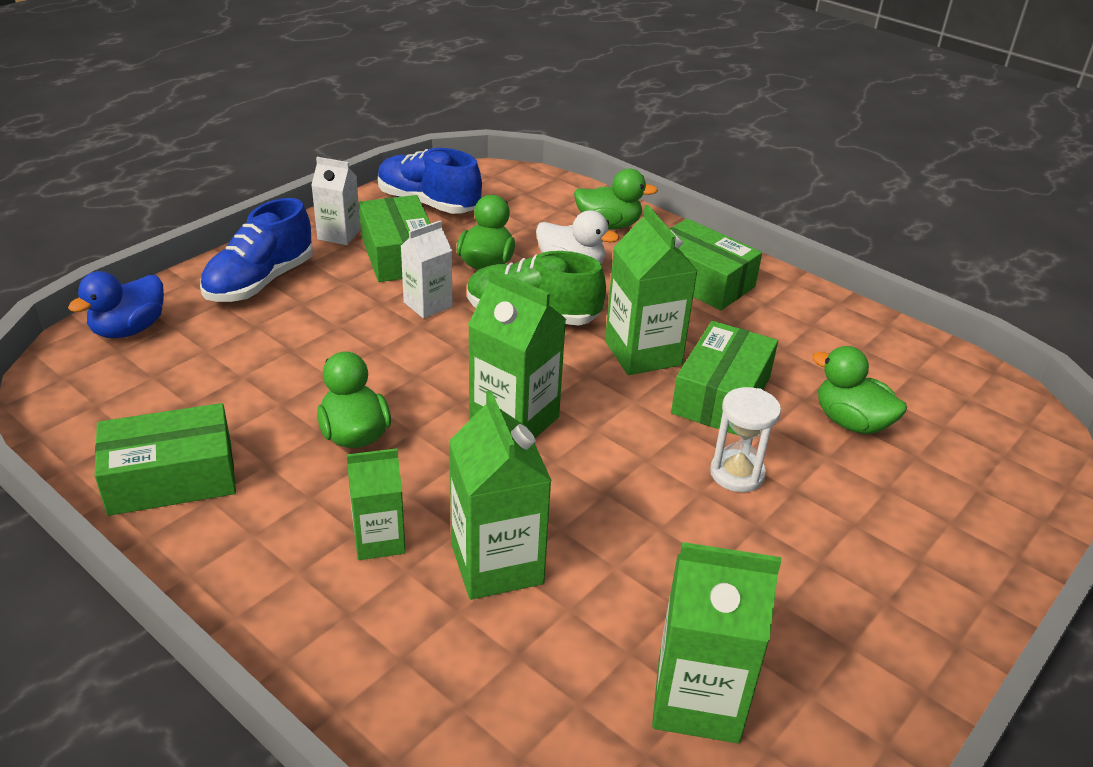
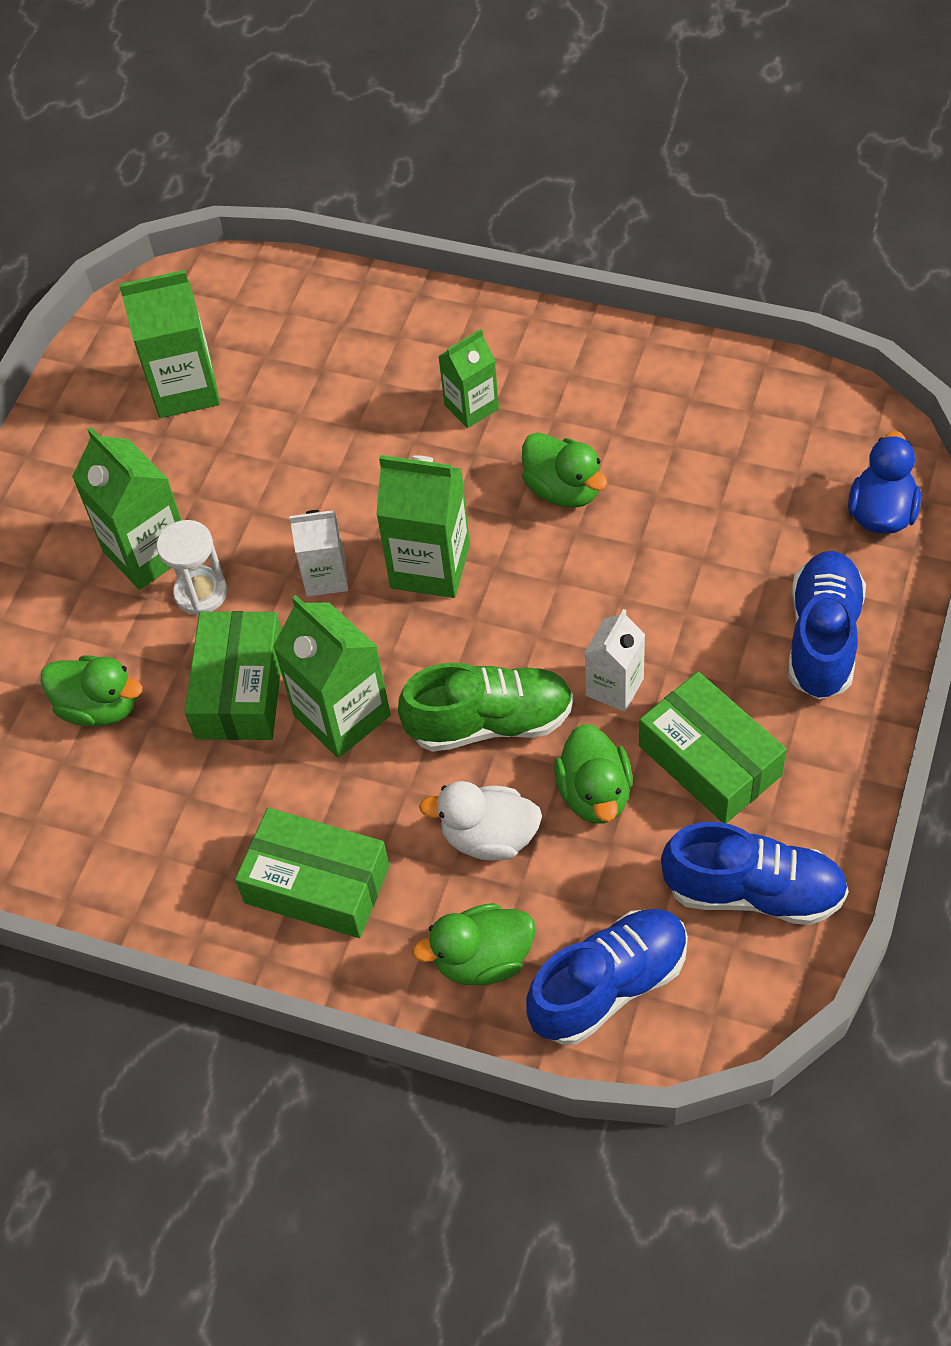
camera: 165 degrees right, 20 degrees up
(171, 477) = (676, 388): green box -> none
(339, 235) = (811, 765): white carton -> white carton (325, 577)
(497, 564) = (370, 425): green carton -> green carton (147, 552)
(541, 198) = (609, 985): none -> blue shoe

